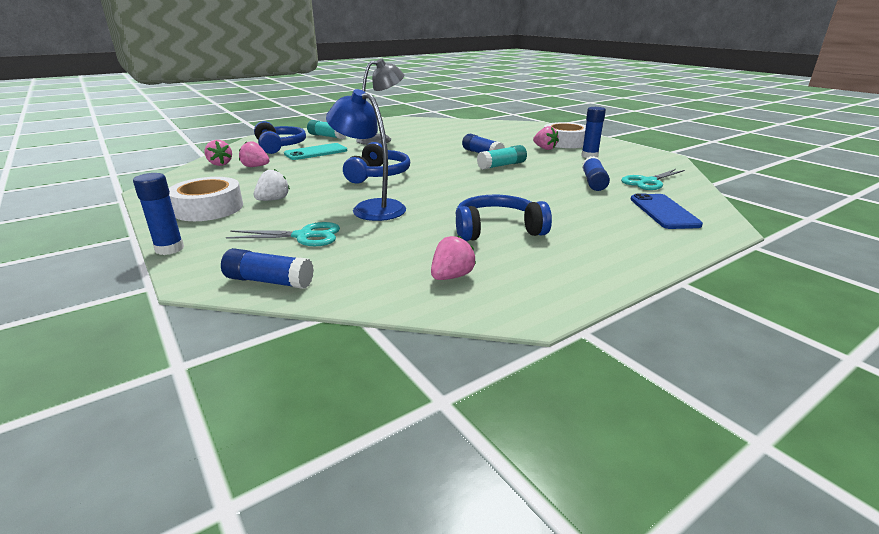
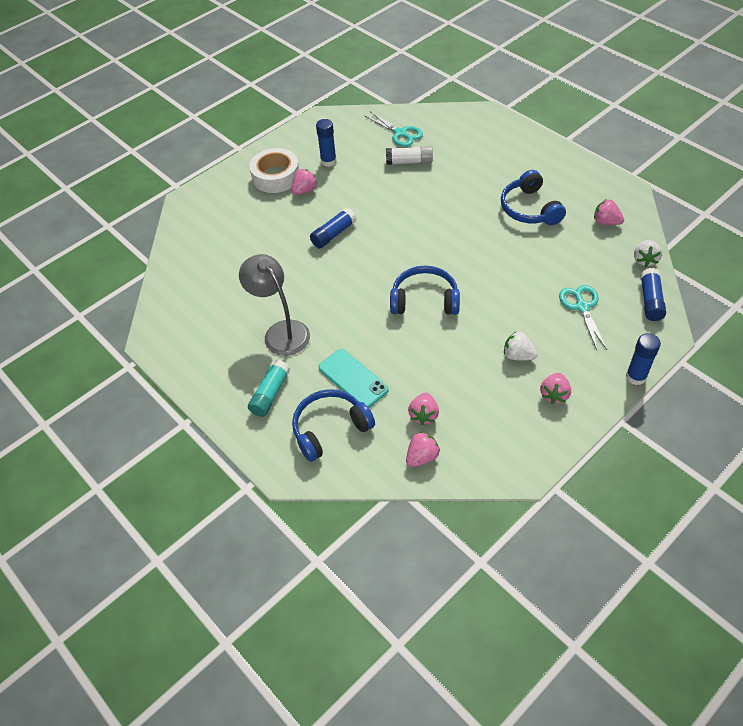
camera: 95 degrees left, 25 degrees up
(208, 208) = (554, 394): white tape -> pink strawberry
(350, 293) = (645, 260): none -> white strawberry
(370, 208) = (513, 284): blue lamp -> none
(502, 165) = (373, 217): turquoise glue stick -> none
(593, 182) = (409, 162): blue glue stick -> white glue stick
(663, 212) = (467, 133): blue phone -> none

